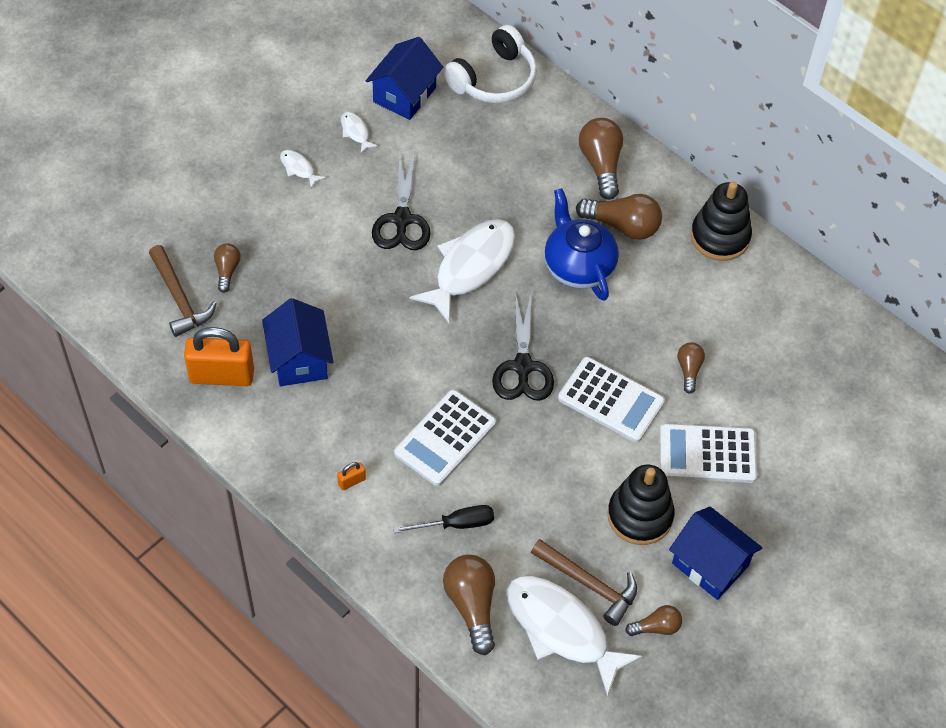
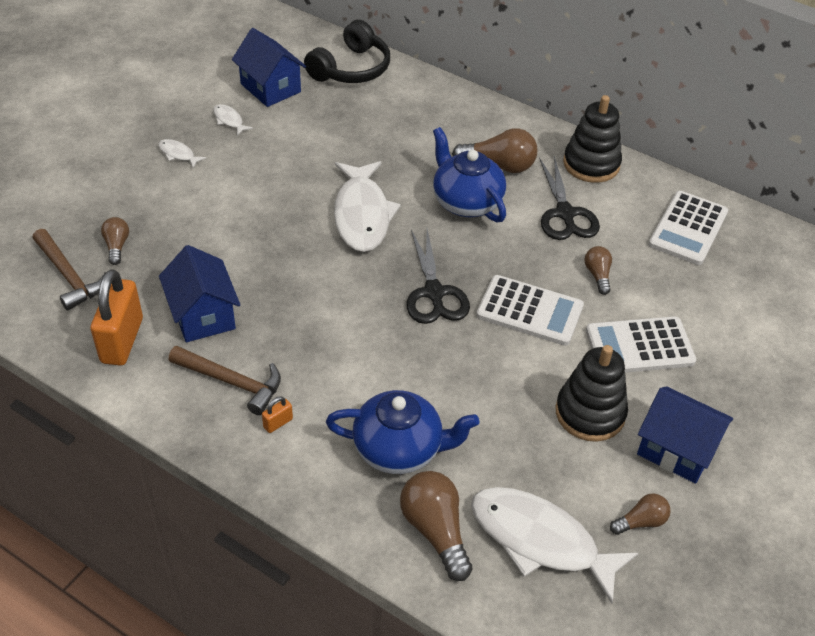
camera: 10 degrees left, 10 degrees down
(222, 375) = (122, 340): orange padlock -> orange padlock turned 75 degrees counterclockwise
(402, 219) = (287, 184): black scissors -> black scissors (565, 214)
(404, 95) = (270, 88): blue house -> blue house turned 60 degrees counterclockwise
(445, 438) = (370, 368): white calculator -> white calculator (688, 228)
(456, 524) = (399, 449): black screwdriver -> blue teapot
(470, 267) = (362, 215): white fish -> white fish turned 150 degrees clockwise
(494, 79) = (351, 68): white headphones -> black headphones
(589, 584) = (556, 488): brown hammer -> brown hammer (231, 382)
(601, 164) = (465, 121): brown light bulb -> none

